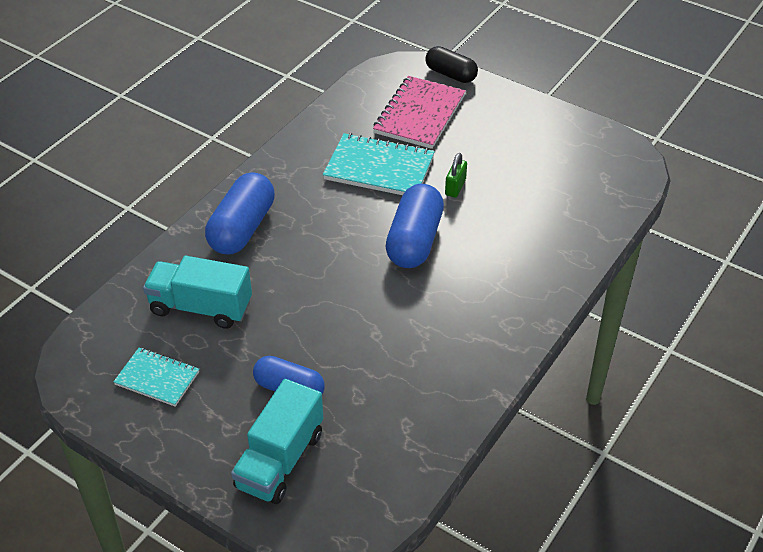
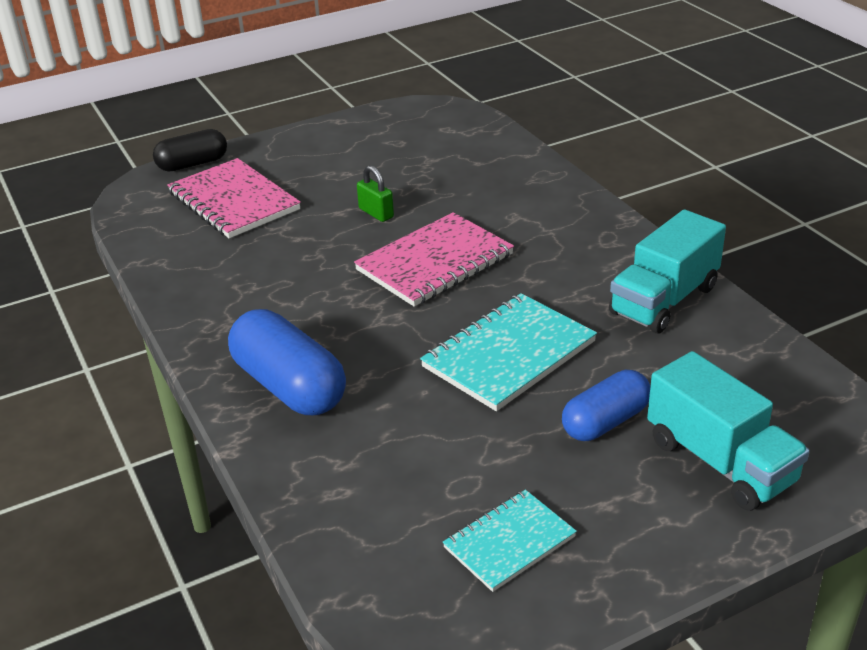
camera: 60 degrees left, 10 degrees down
(201, 307) = (405, 463): turquoise truck -> turquoise truck (664, 300)
(379, 168) = (292, 252): turquoise notebook -> turquoise notebook (509, 354)
(414, 241) = (434, 262): blue capsule -> pink notebook

